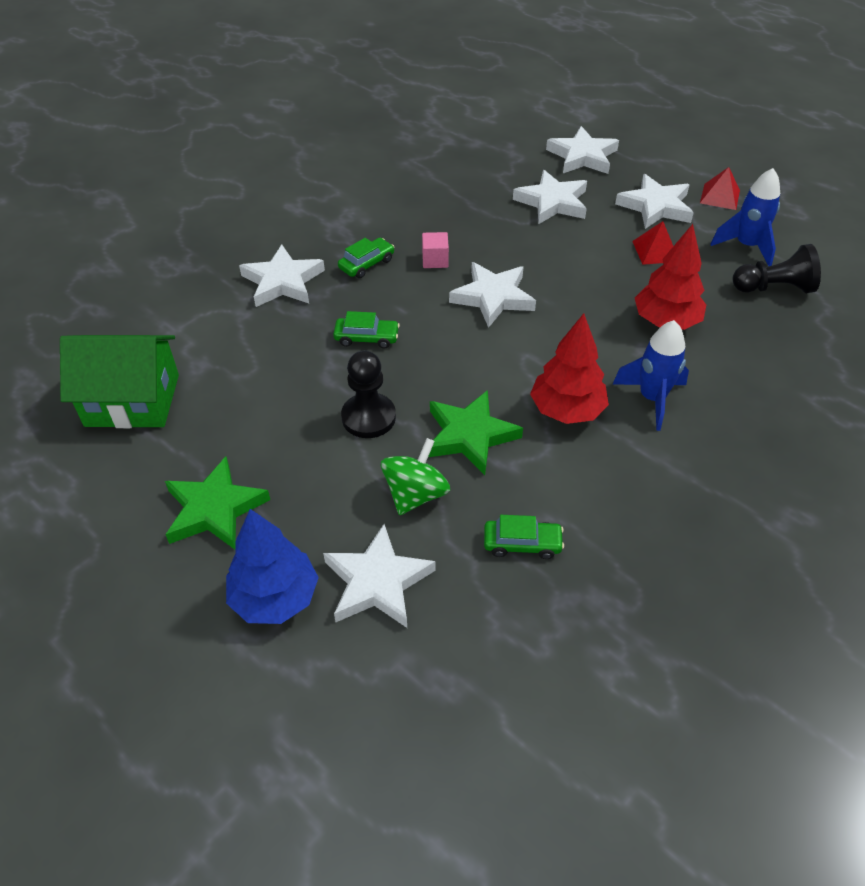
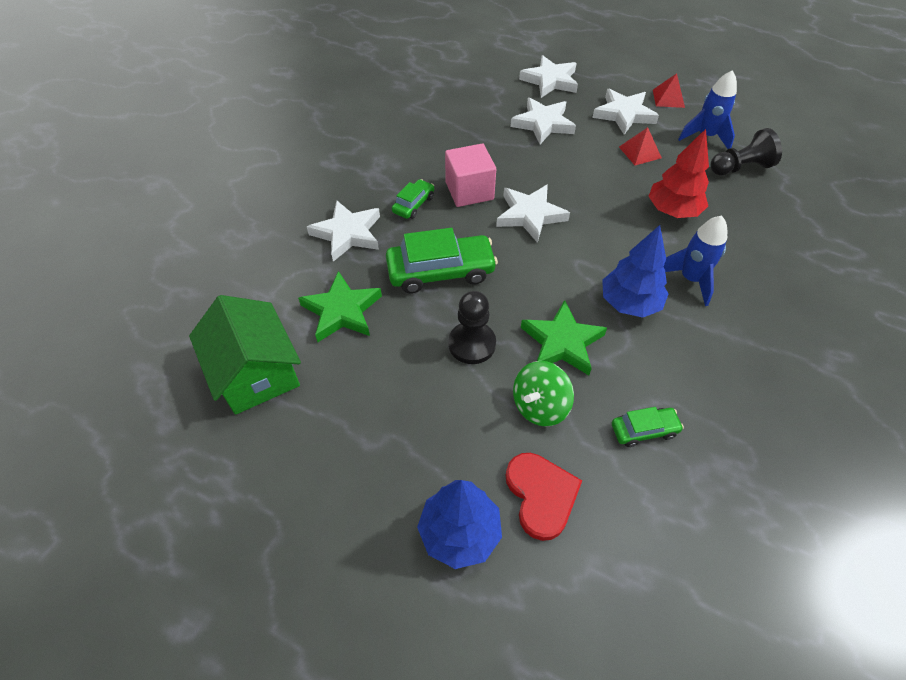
camera: 15 degrees left, 5 degrees up
(133, 400) = (256, 372): green house -> green house turned 75 degrees clockwise
(214, 509) = (372, 461): green star -> green star (342, 311)
(366, 338) = (441, 271): green car -> green car, size x1.90
(377, 582) = (541, 495): white star -> red heart
(415, 494) = (539, 406): green spinning top -> green spinning top turned 150 degrees counterclockwise
(435, 260) = (469, 191): pink cube -> pink cube, size x1.84
(566, 410) = (629, 303): red tree -> blue tree

